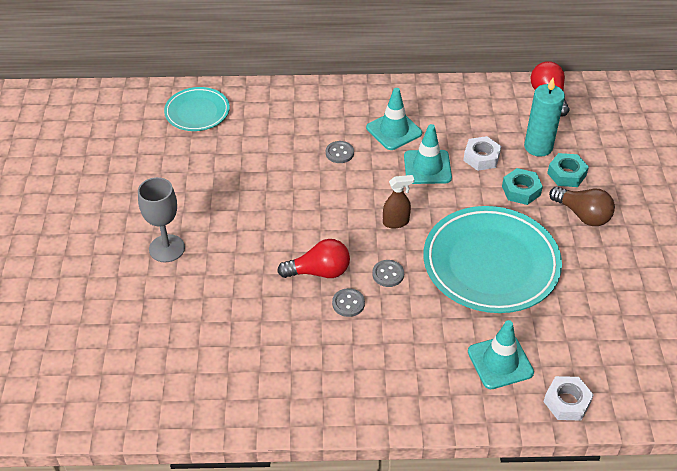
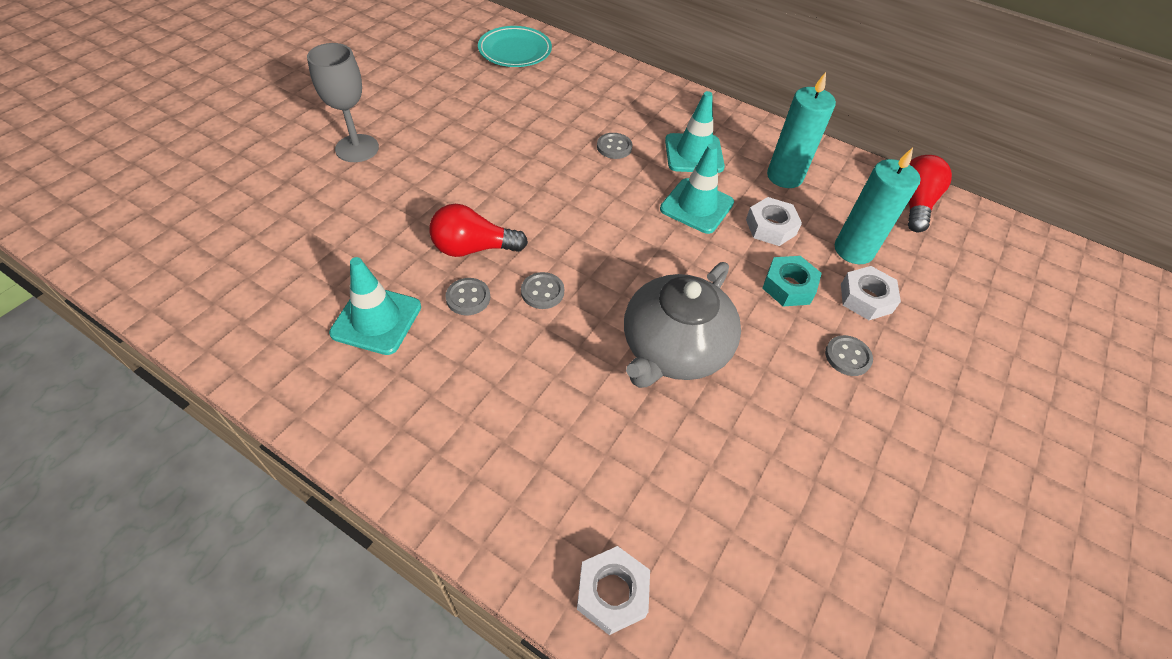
camera: 30 degrees right, 5 degrees up
(319, 272) = (473, 248): red light bulb -> red light bulb turned 150 degrees clockwise
(396, 222) = (606, 243): brown spray bottle -> none
(462, 117) = (784, 176): none -> turquoise candle
(491, 264) = (674, 349): turquoise plate -> grey teapot
(500, 362) = (573, 476): turquoise traffic cone -> turquoise traffic cone (376, 320)
(566, 174) = (866, 298): turquoise nut -> white nut
(582, 215) = (847, 356): brown light bulb -> grey button

